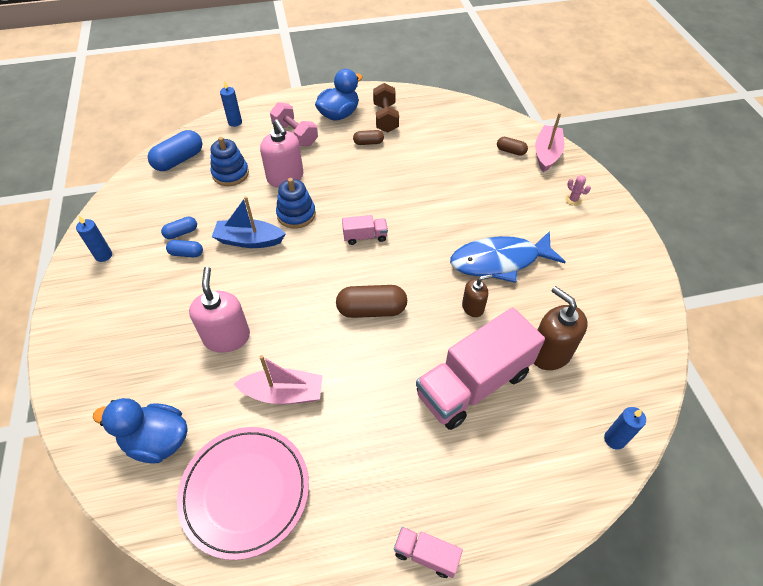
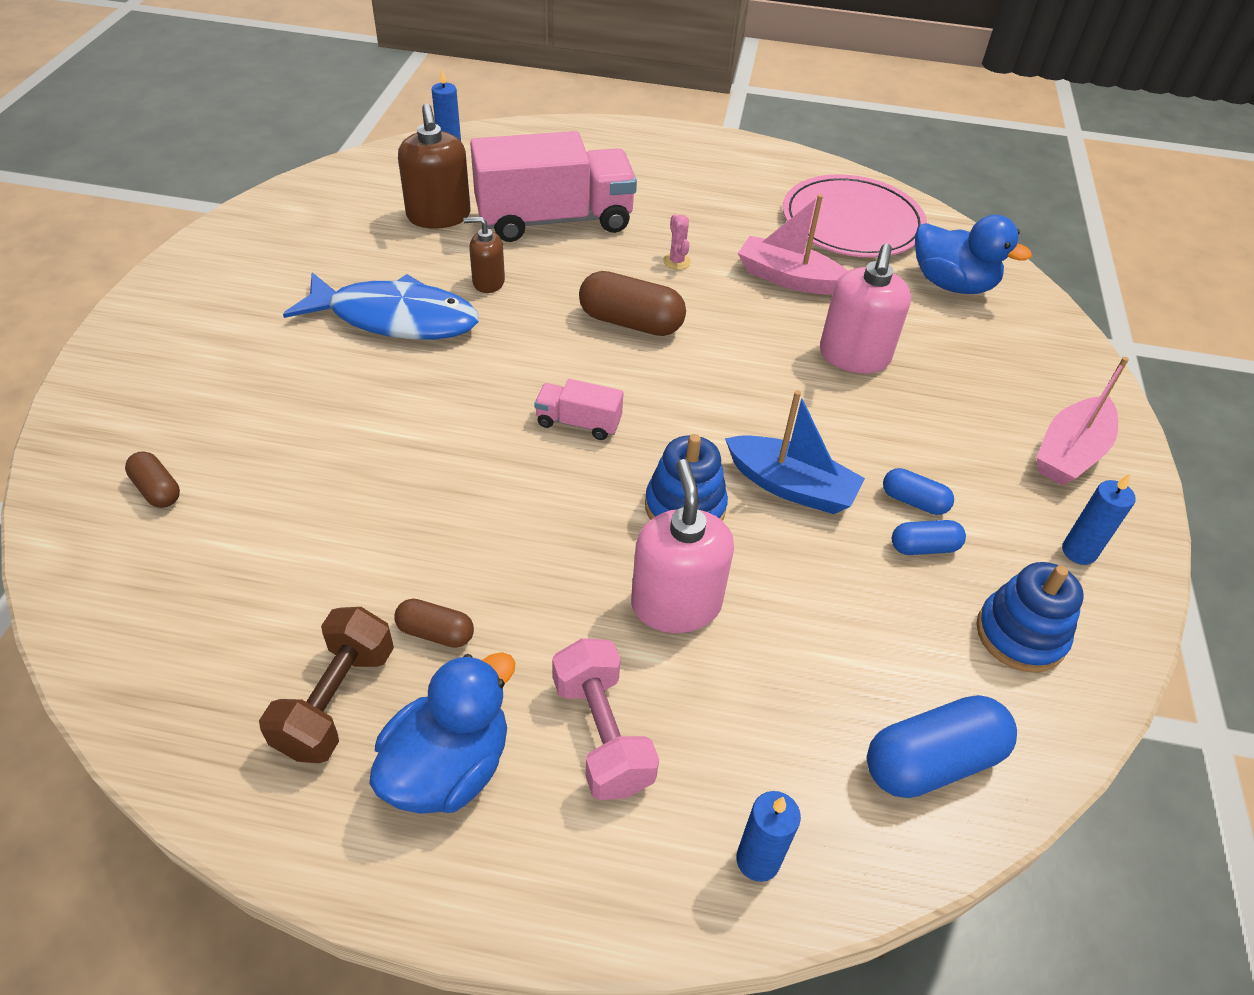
camera: 160 degrees left, 5 degrees down
(230, 174) = (801, 663): blue stacking toy -> blue stacking toy (1020, 634)
(339, 114) = (448, 767): blue duck -> blue duck turned 150 degrees clockwise
(426, 555) = (690, 145): pink truck -> none
(546, 154) = (98, 457): pink boat -> pink boat (1070, 453)
(573, 200) = (173, 360): pink cactus -> pink cactus (676, 261)

